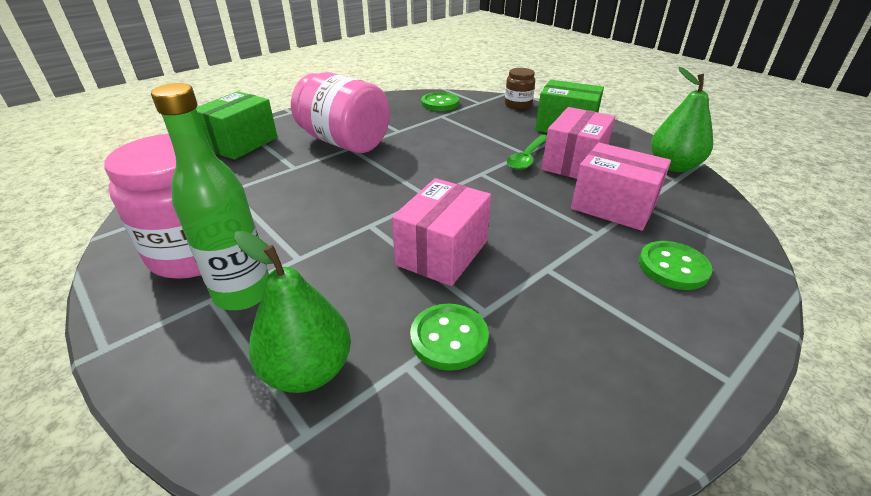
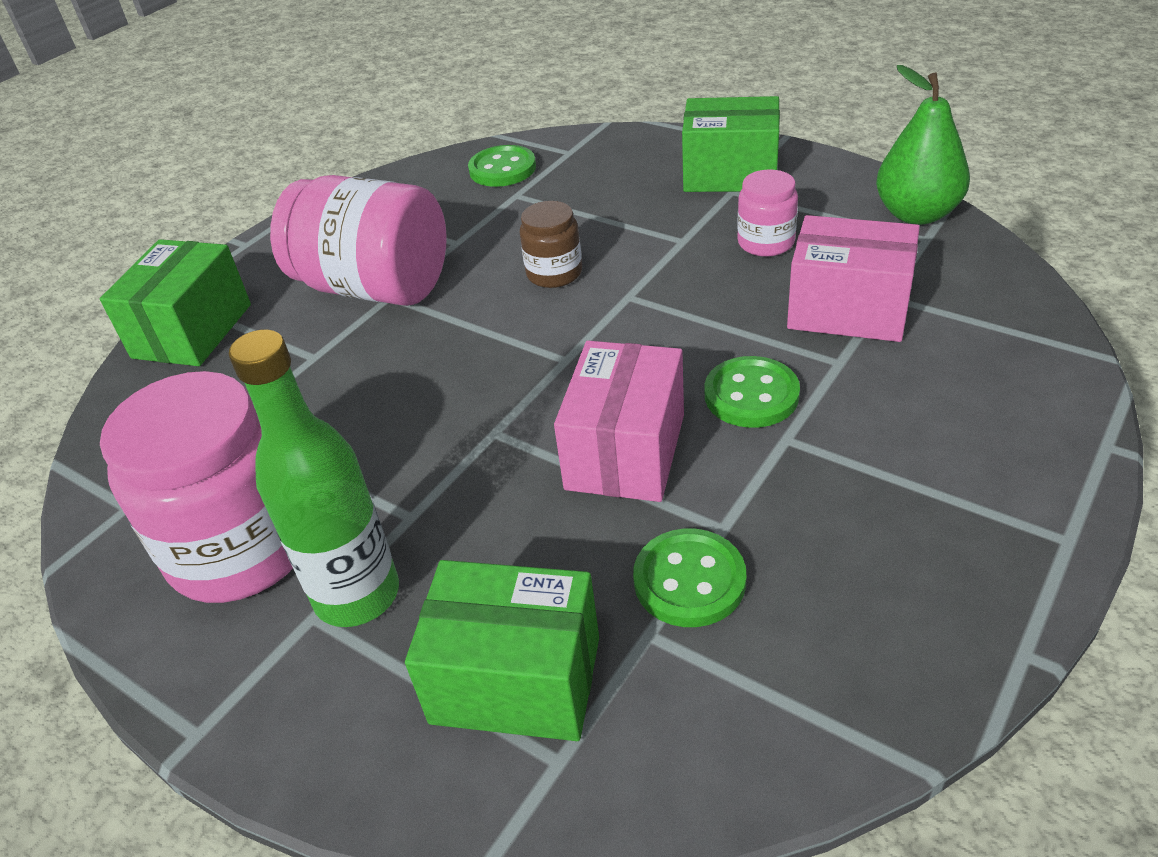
camera: 10 degrees left, 5 degrees up
(308, 370) = (516, 679): green pear -> green box
(518, 105) = (636, 143): brown jar -> brown jar (554, 273)
(527, 158) = (689, 250): green spoon -> none
(574, 163) = (766, 242): pink box -> pink jar
(673, 267) = (958, 391): green button -> green button (751, 395)

